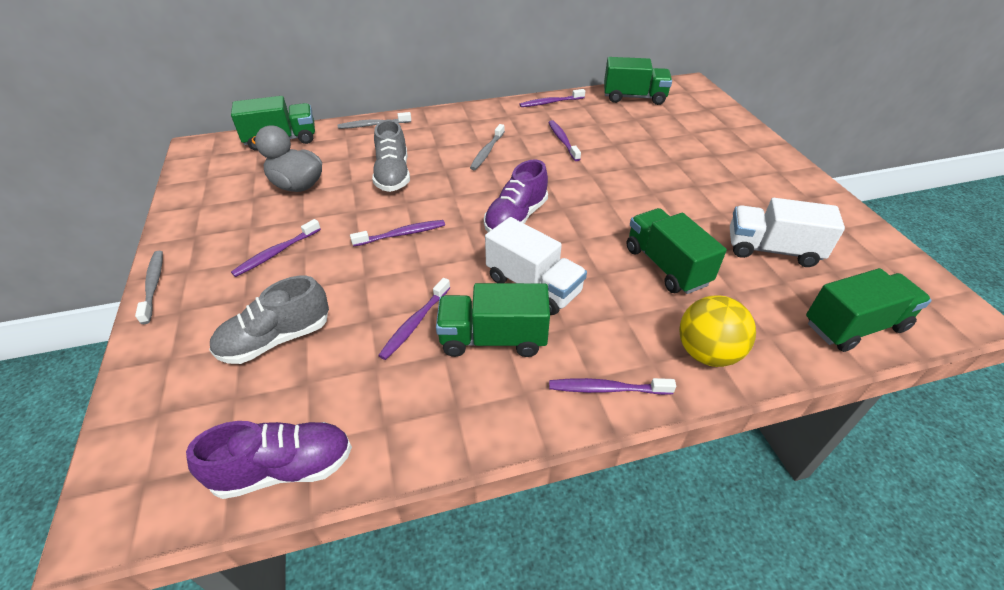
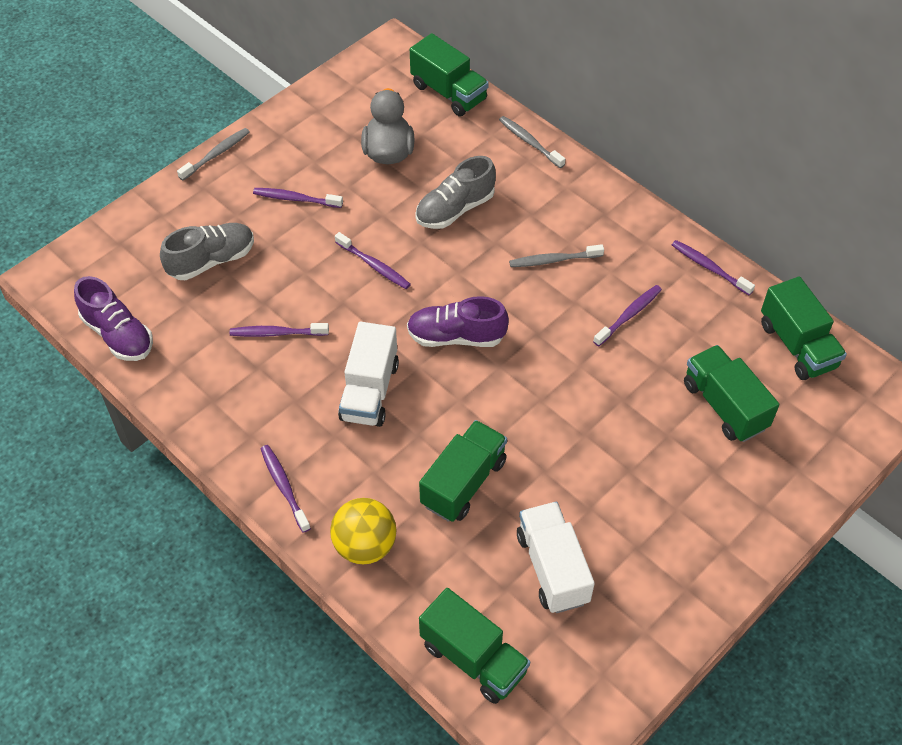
camera: 60 degrees right, 10 degrees up
(276, 339) = (211, 260): grey shoe -> grey shoe turned 120 degrees clockwise
(493, 338) = (291, 391): green truck -> green truck (724, 406)

